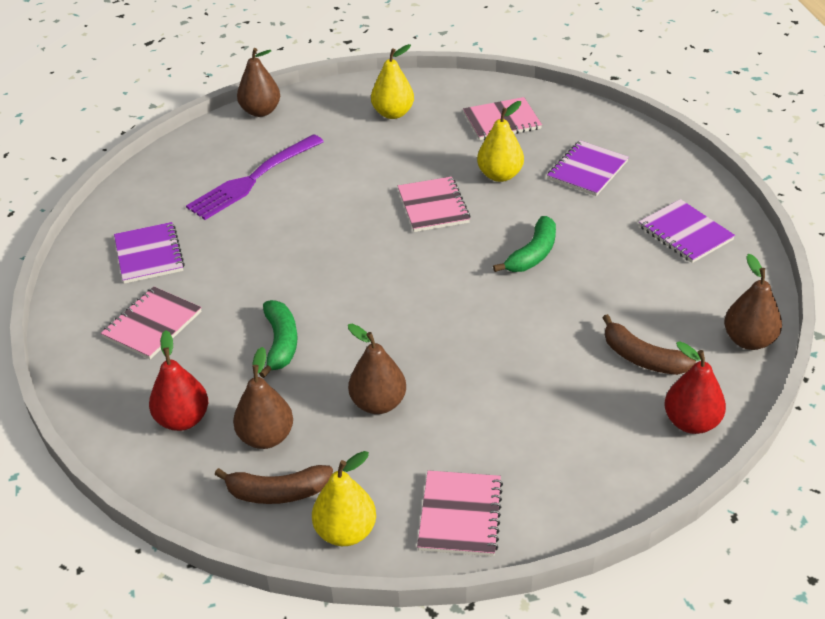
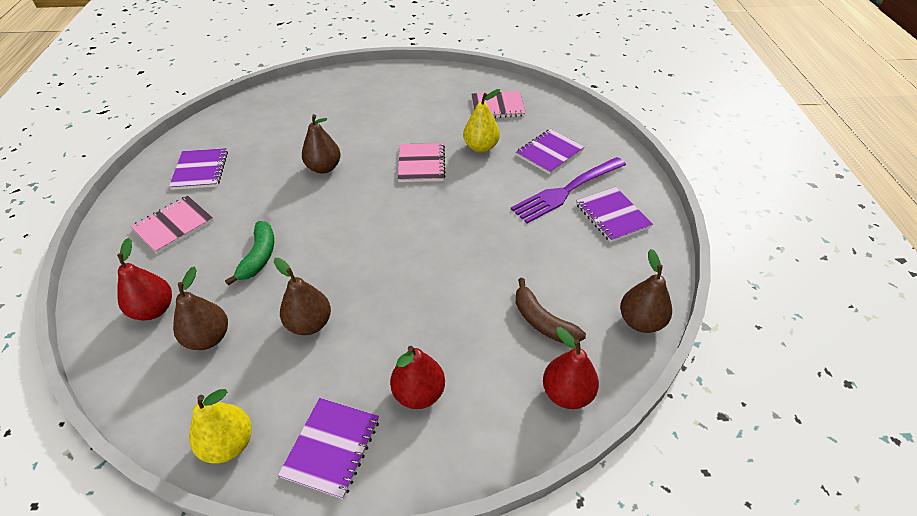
camera: 10 degrees right, 5 degrees up
(253, 179) = (300, 125): purple fork -> purple fork (566, 191)
(260, 111) = (329, 77): brown pear -> brown pear (324, 168)
(277, 492) = (192, 392): brown banana -> none
(393, 113) = (420, 91): yellow pear -> none
(460, 515) = (331, 447): pink notebook -> purple notebook
(532, 449) = (419, 393): none -> red pear
(533, 254) = (483, 214): green banana -> none

